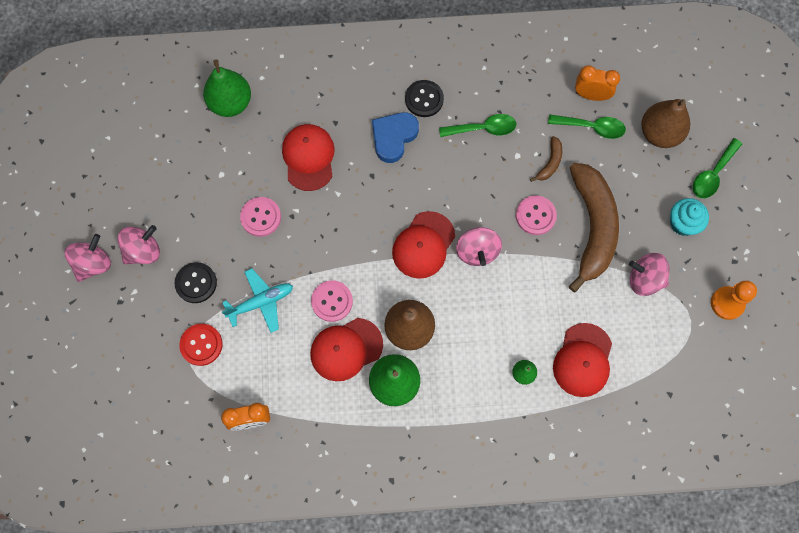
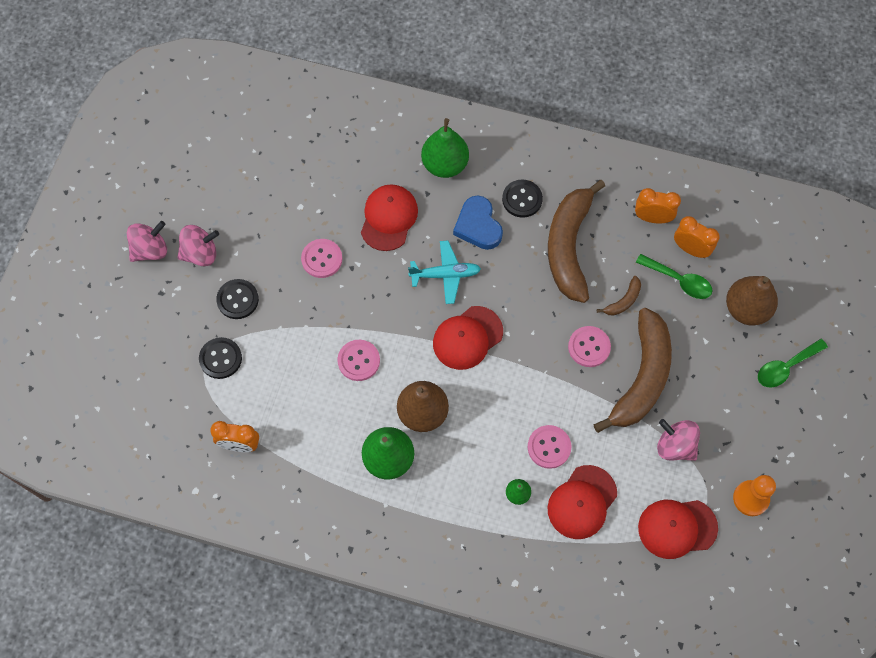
camera: 20 degrees right, 5 degrees down
(201, 345) = (220, 358): red button -> black button
(231, 103) = (334, 143): green pear -> green pear (445, 165)
(261, 302) = (291, 338): turquoise plane -> turquoise plane (445, 275)
(346, 349) = (354, 410): red cap -> red cap (677, 528)
(393, 137) = (478, 226): blue heart -> blue heart turned 75 degrees counterclockwise
(477, 251) = (517, 362): pink spinning top -> none
(483, 129) = (569, 246): green spoon -> brown banana
(535, 320) = (549, 447): none -> pink button
(547, 78) = (652, 218): none -> orange clock
(682, 223) = (735, 405): turquoise cupcake -> none

